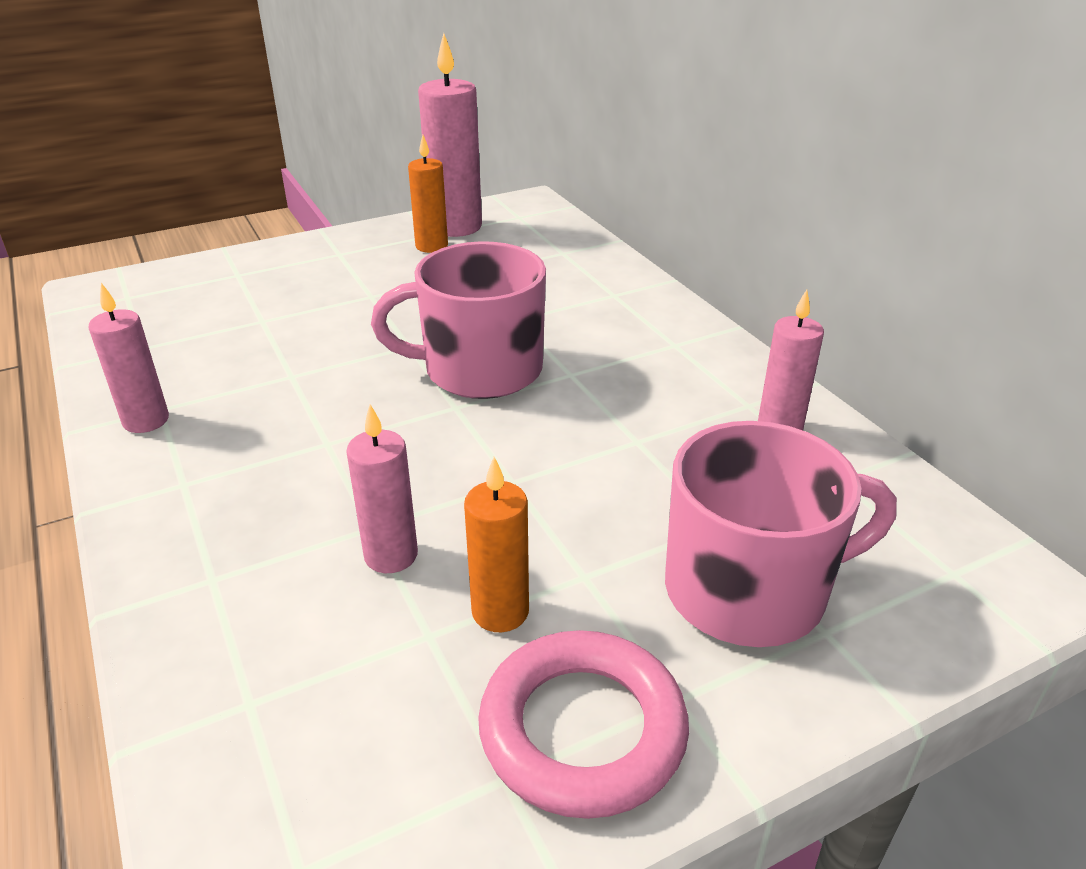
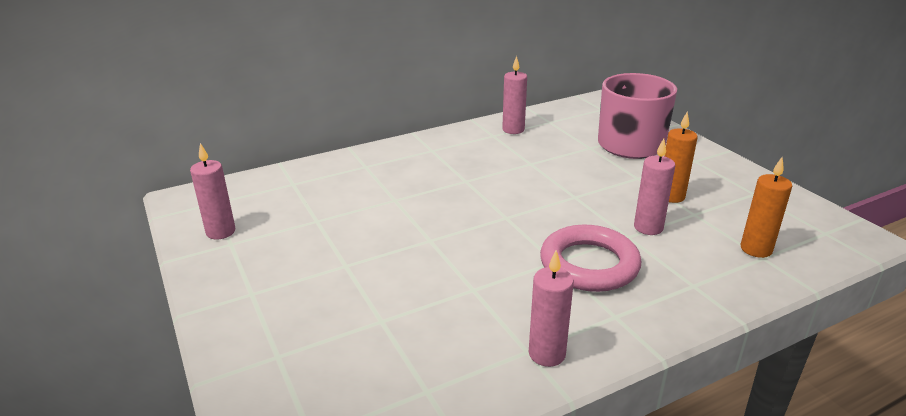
camera: 90 degrees left, 5 degrees down
(431, 246) = (258, 241): orange candle -> orange candle (756, 249)
(455, 227) = (221, 232): pink candle -> pink candle, size x0.59
(479, 370) = (463, 210): pink mug -> none
(582, 730) = (722, 178): pink ring -> pink ring (589, 264)

